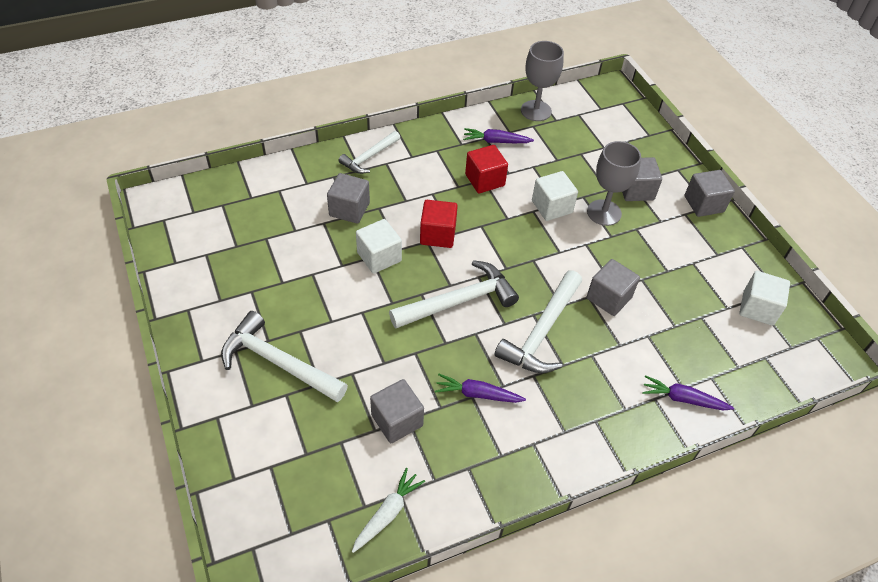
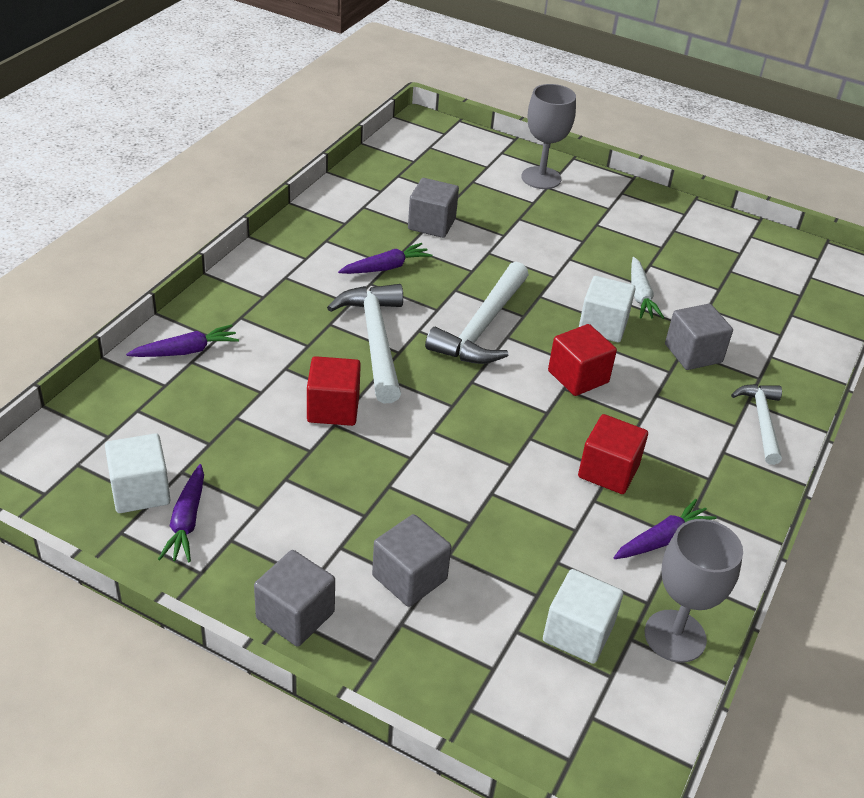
camera: 140 degrees right, 10 degrees down
(278, 363) = (567, 215): white hammer -> none
(387, 513) = (377, 178): white carrot -> white carrot (640, 295)
(552, 207) = (494, 483): white cube -> white cube (578, 633)
(604, 212) = (424, 514): grey goblet -> grey goblet (541, 178)
(609, 298) = (333, 408): grey cube -> red cube
(737, 276) = (187, 521): none -> purple carrot

